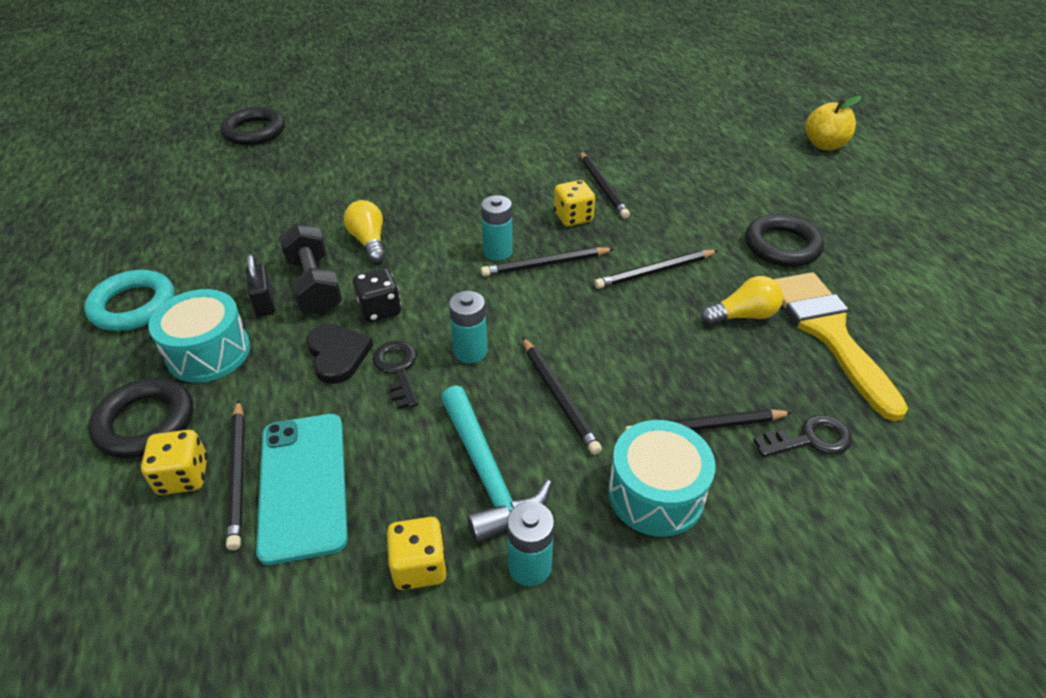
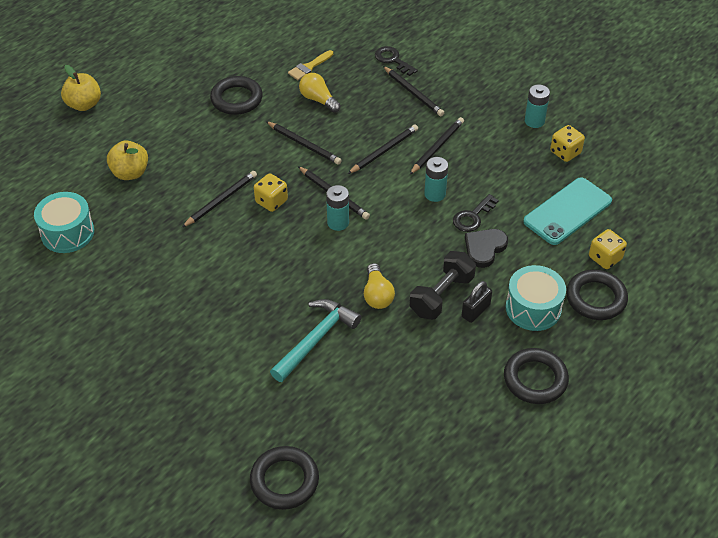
camera: 120 degrees left, 5 degrees up
(133, 306) = (535, 379): turquoise ring -> black ring
(237, 474) = (585, 238): black pencil -> black pencil (384, 151)
(369, 241) = (377, 295): yellow light bulb -> yellow light bulb turned 45 degrees counterclockwise
(380, 309) = (435, 251): black dice -> none
(487, 473) = (504, 153): turquoise hammer -> turquoise hammer (316, 339)
(656, 494) = (466, 97): turquoise drum -> turquoise drum (67, 233)
(689, 147) = (130, 173): none -> yellow apple
(829, 333) = (309, 67): yellow brush -> yellow brush, size x0.47

